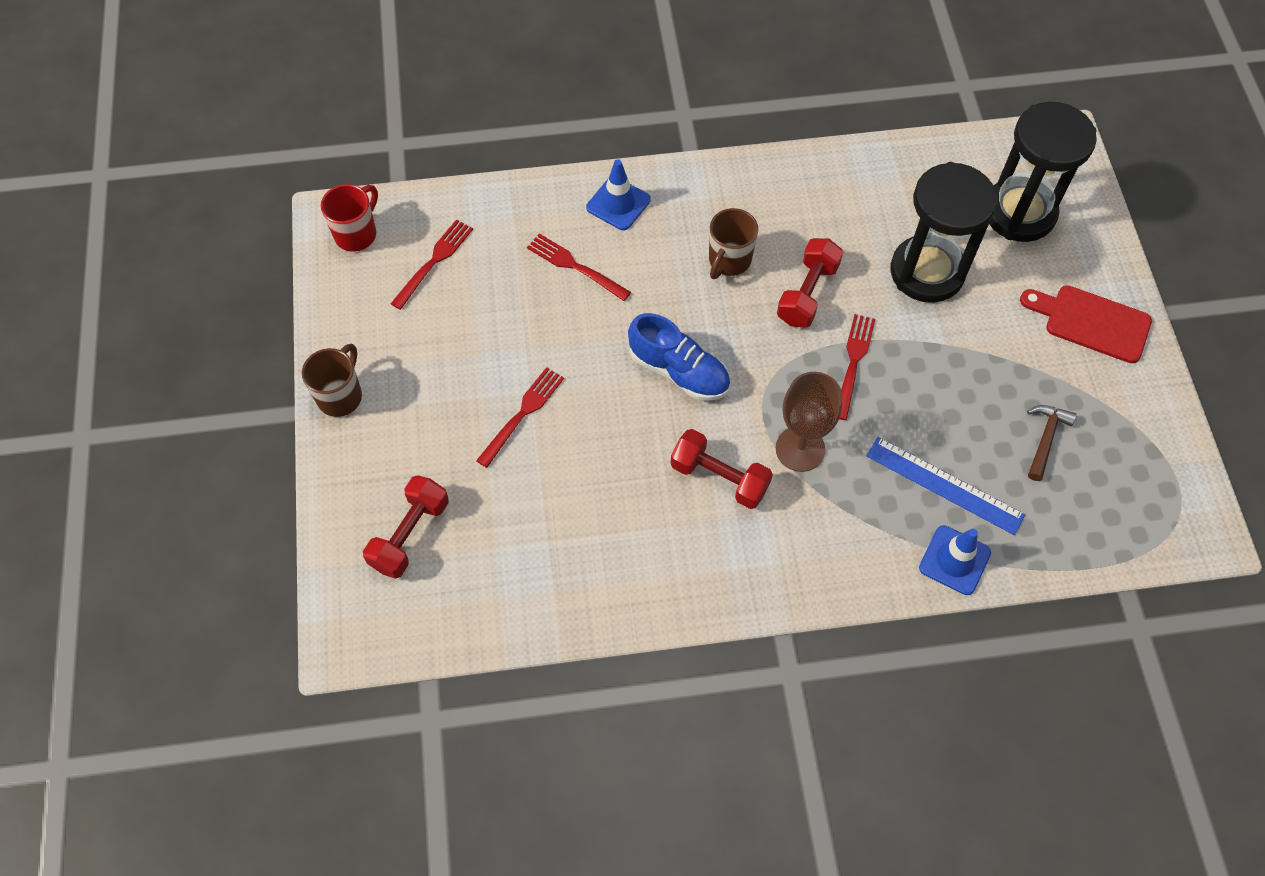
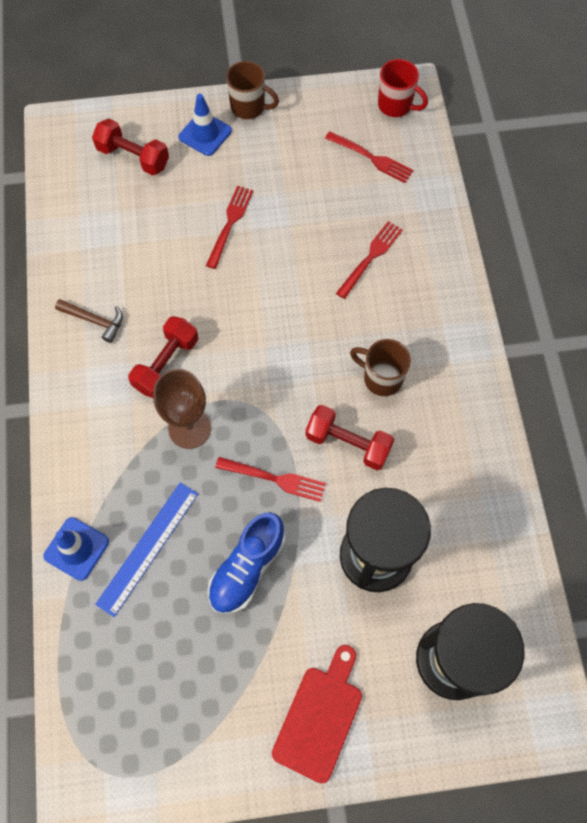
camera: 90 degrees right, 5 degrees up
(522, 414) = (230, 224): red fork -> red fork turned 105 degrees counterclockwise
(618, 204) = (438, 289): blue traffic cone -> blue traffic cone (205, 134)
(679, 371) = (267, 335): blue shoe -> blue shoe (247, 568)
(1045, 439) = (189, 648): brown hammer -> brown hammer (95, 321)

